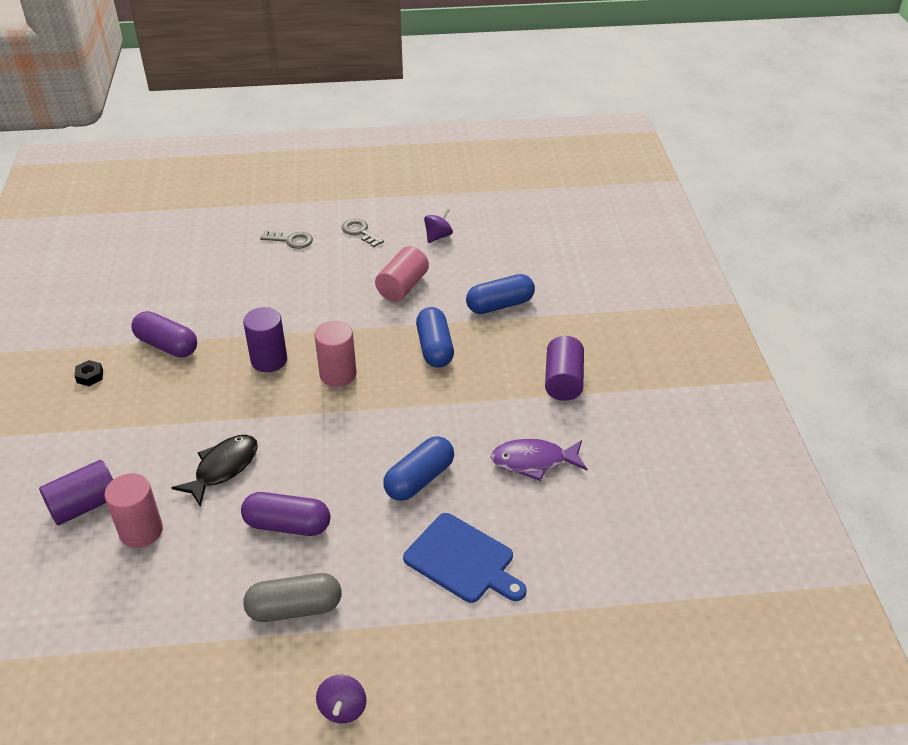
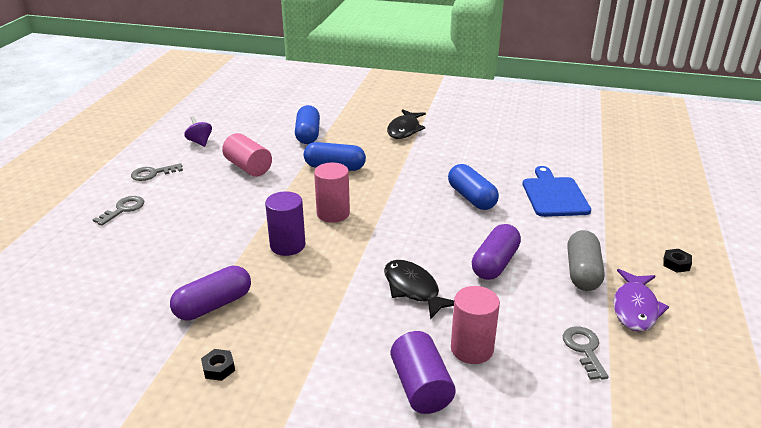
camera: 70 degrees left, 10 degrees down
(156, 622) = (584, 349): none -> grey key
(342, 709) = (676, 264): purple spinning top -> black nut
(463, 560) = (554, 195): blue cutting board -> blue cutting board turned 60 degrees counterclockwise
(533, 461) = (474, 154): purple fish -> purple fish (635, 308)
(563, 381) = (404, 129): purple cylinder -> black fish

